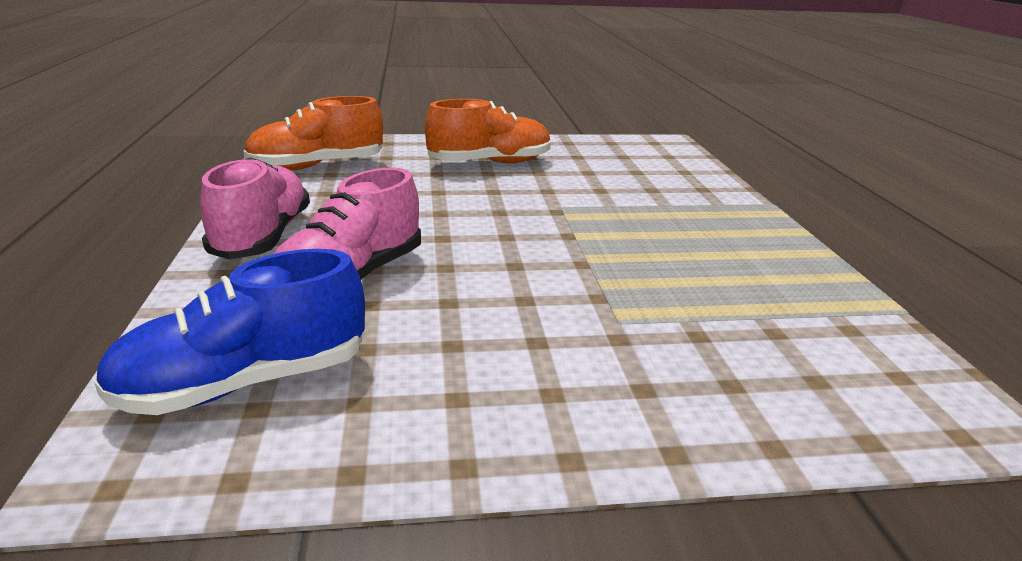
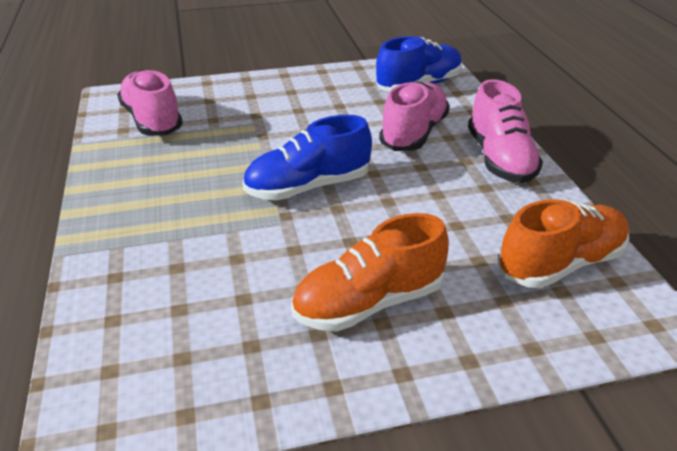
camera: 175 degrees right, 10 degrees up
(530, 230) = (308, 187): none -> blue shoe
(814, 343) = (152, 120): none -> pink shoe

